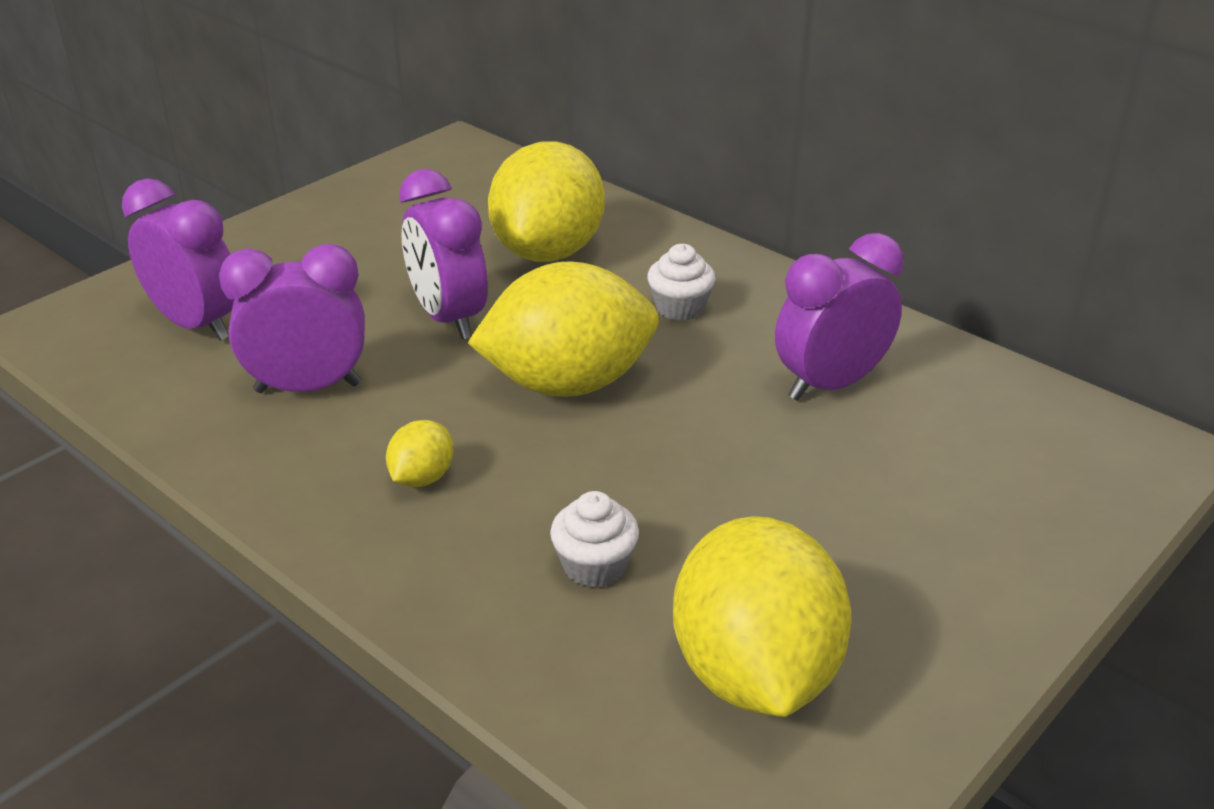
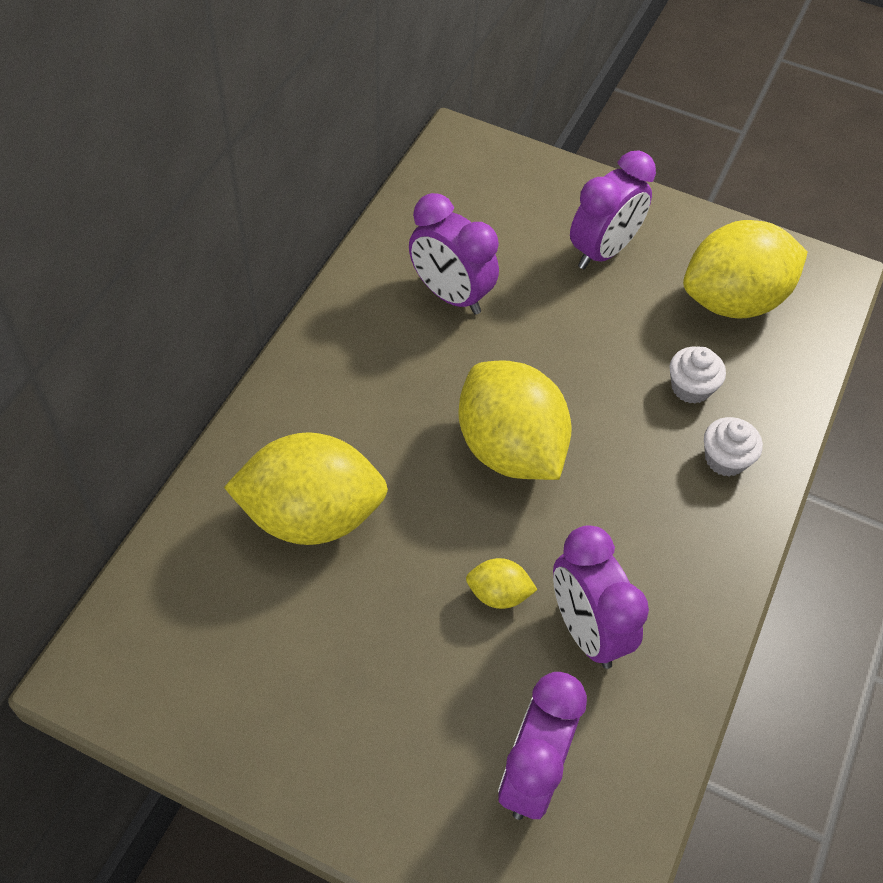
camera: 110 degrees left, 20 degrees up
(422, 478) = (656, 508): yellow lemon -> yellow lemon (498, 594)
(448, 318) = (448, 560): purple clock -> purple clock (603, 251)
(680, 308) = (377, 399): white cupcake -> white cupcake (725, 459)

